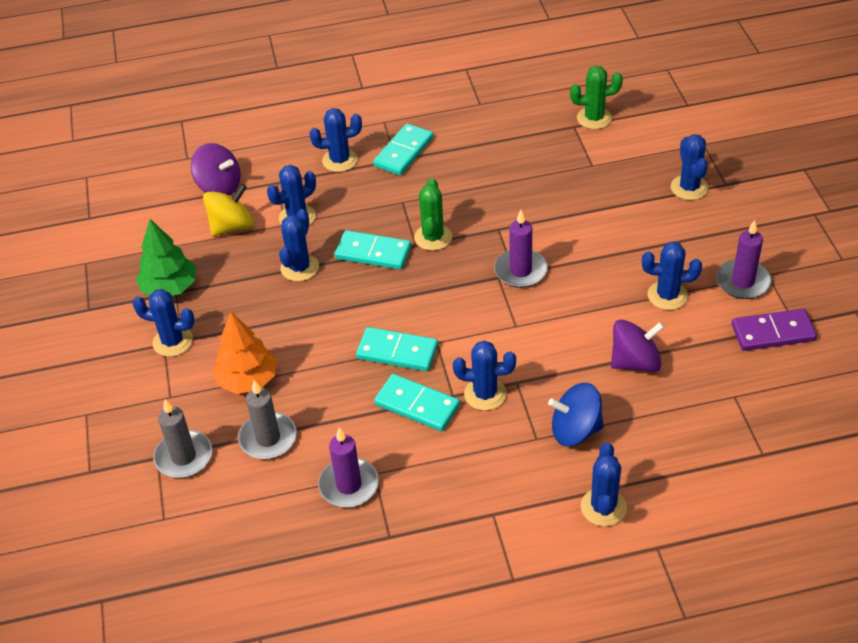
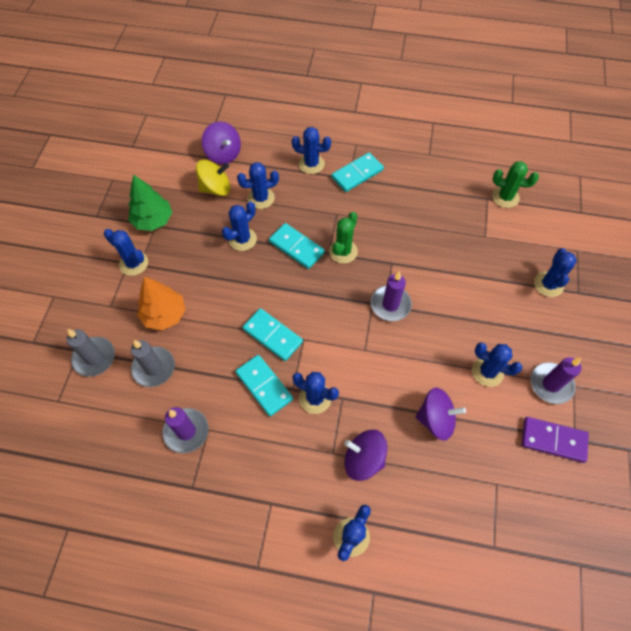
camera: 20 degrees right, 15 degrees up
(575, 430) = (363, 459): blue spinning top -> purple spinning top

